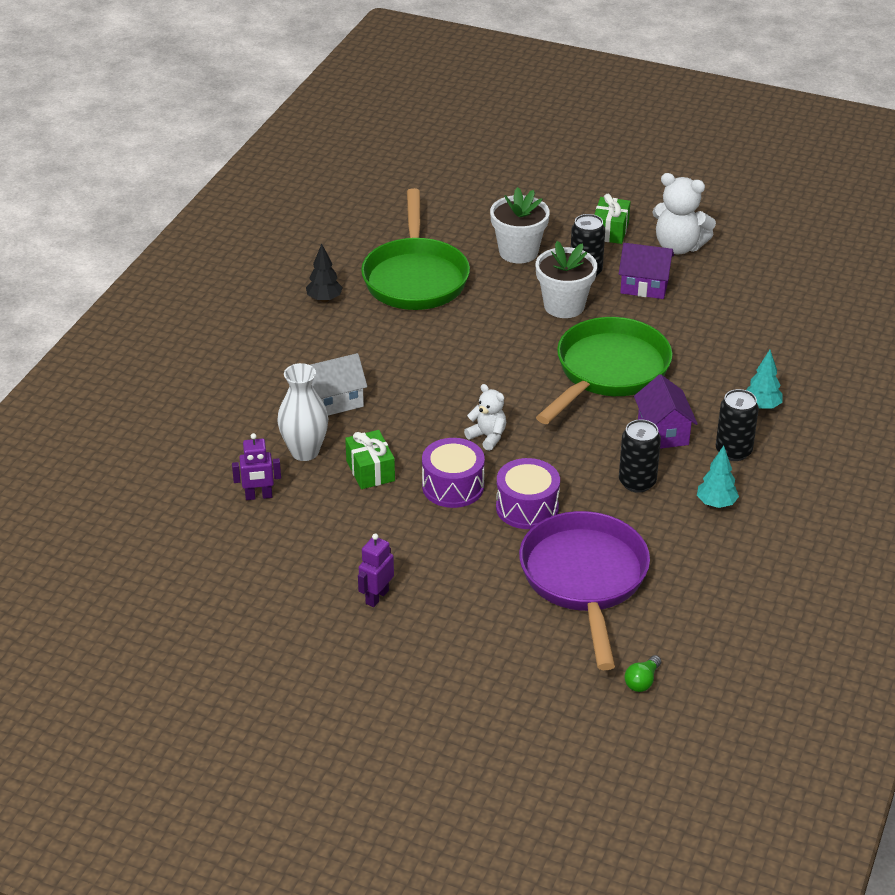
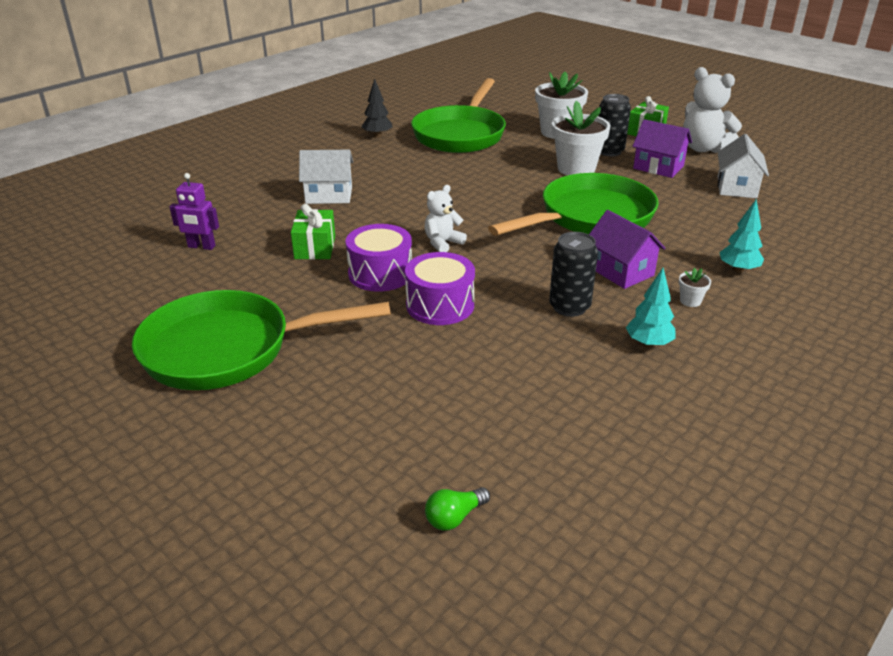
camera: 20 degrees right, 5 degrees down
(305, 452) = (271, 224): white vase -> none
(376, 597) = (227, 349): purple robot -> green pan
(487, 437) = (442, 243): white teddy bear -> white teddy bear turned 105 degrees counterclockwise
(584, 579) = (456, 384): purple pan -> none
(663, 432) = (620, 271): purple house -> purple house turned 45 degrees counterclockwise
(729, 299) = (736, 187): none -> white house
(733, 451) = (690, 301): black can -> white flower pot

